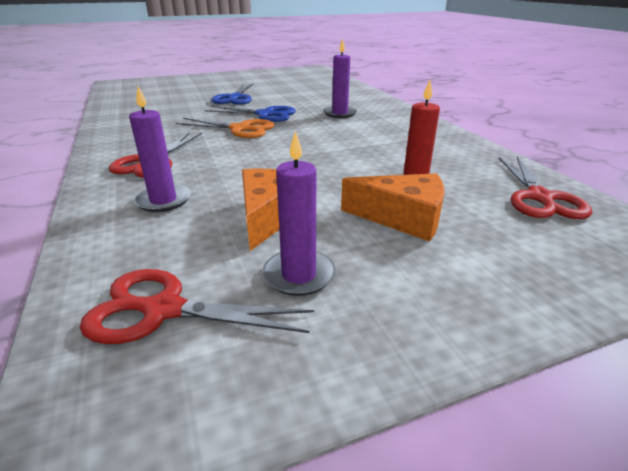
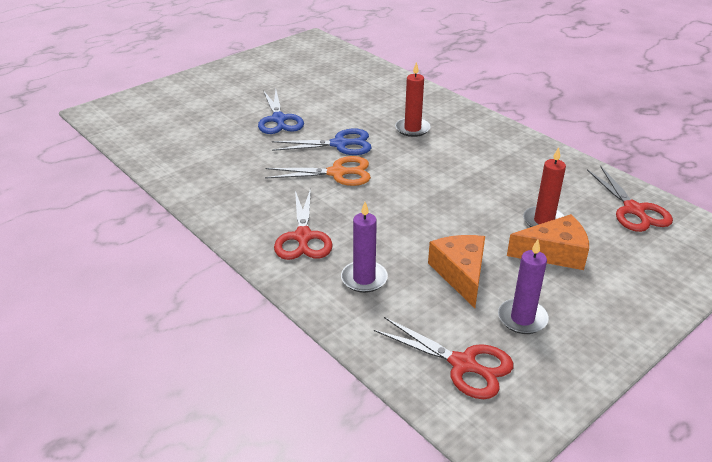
camera: 20 degrees left, 5 degrees up
(163, 310) = (463, 364): red scissors -> red scissors turned 135 degrees counterclockwise
(339, 114) = (412, 129): purple candle -> red candle

